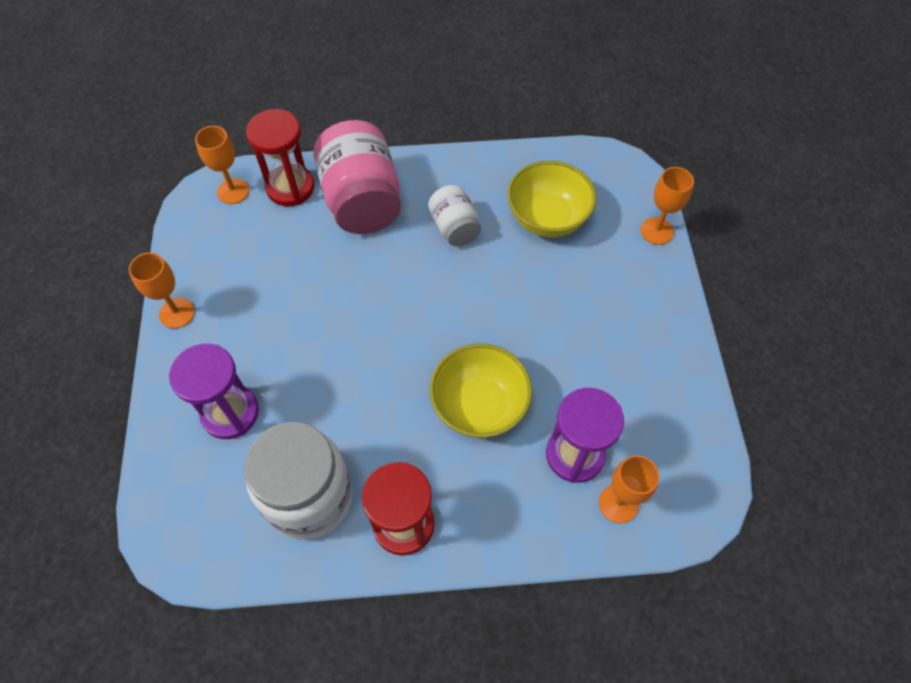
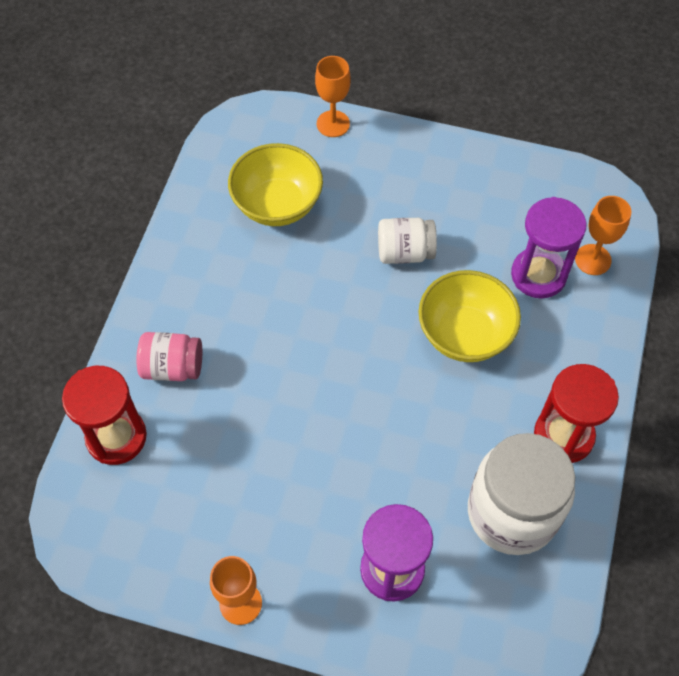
camera: 70 degrees left, 0 degrees up
(233, 191) = (90, 503): orange goblet -> none
(362, 201) = (172, 367): pink jar -> pink jar, size x0.54
(454, 227) = (250, 289): white jar -> white jar (405, 252)

